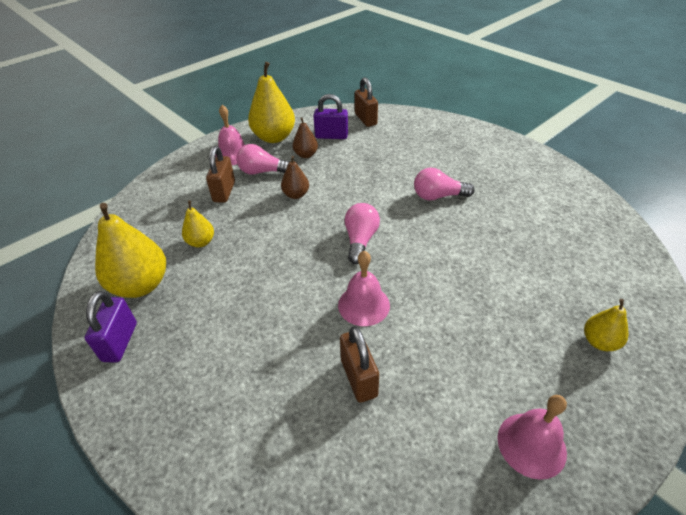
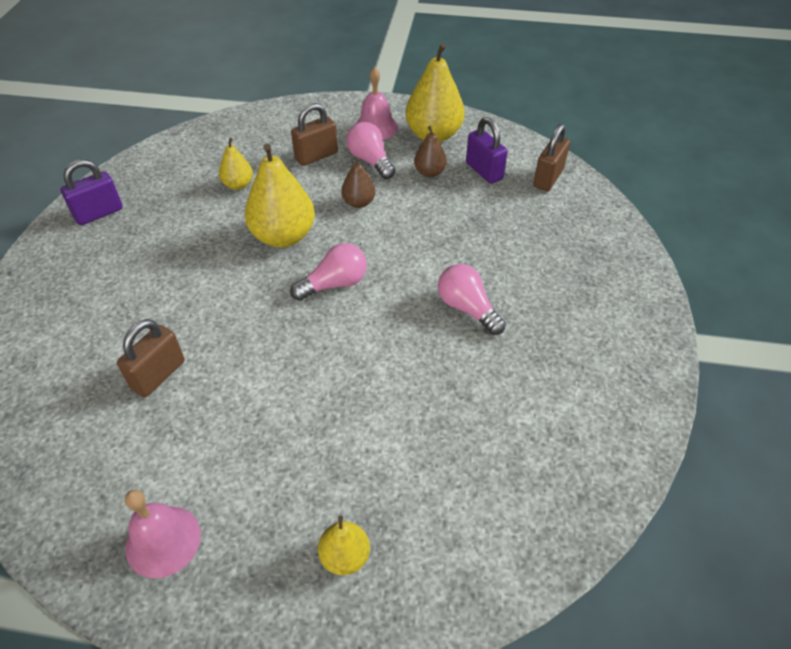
camera: 50 degrees right, 5 degrees up
(141, 285) = (162, 185): yellow pear -> yellow pear (283, 236)
(364, 305) = (247, 333): pink bell -> none

